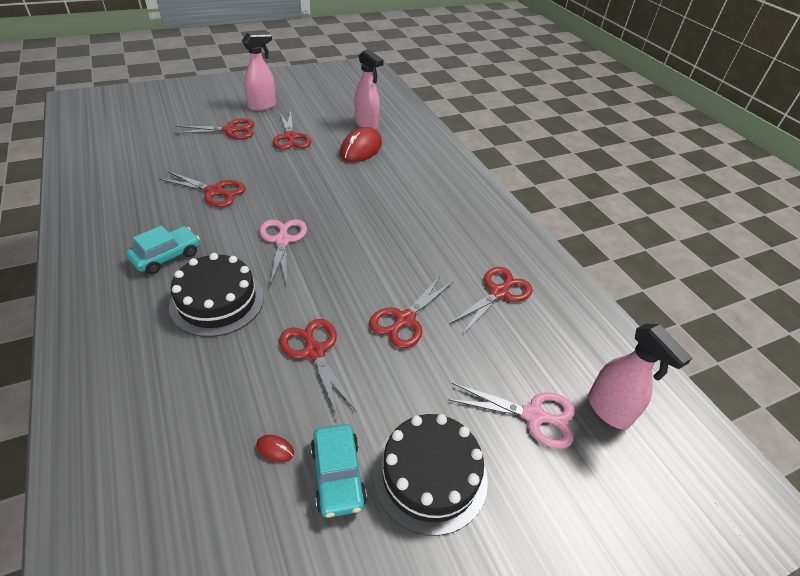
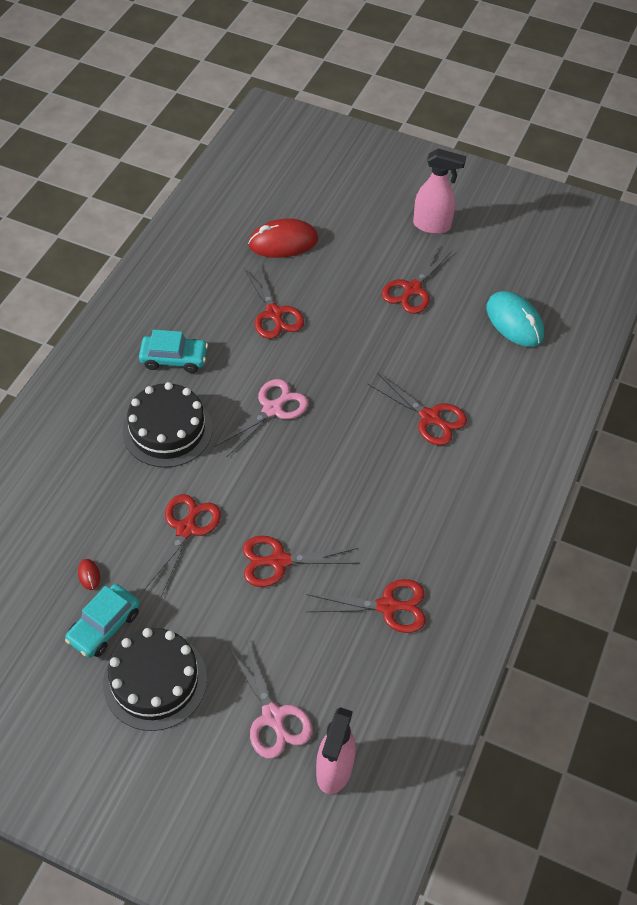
camera: 50 degrees right, 10 degrees up
(230, 130) = (364, 242): red scissors -> red scissors (430, 417)
(361, 149) = (466, 352): red mouse -> red mouse (283, 242)
(366, 124) = (514, 322): pink spray bottle -> turquoise mouse

